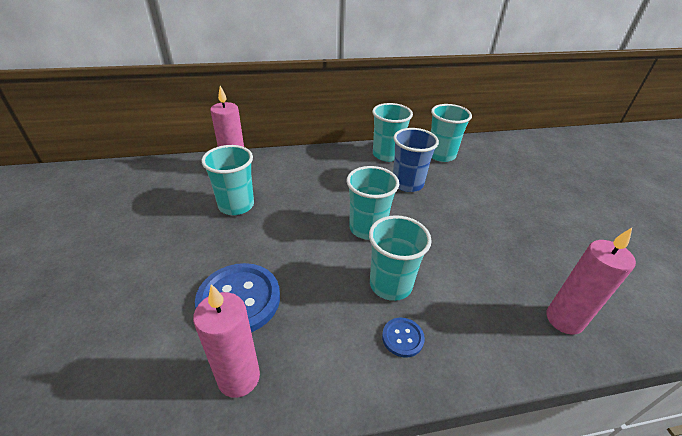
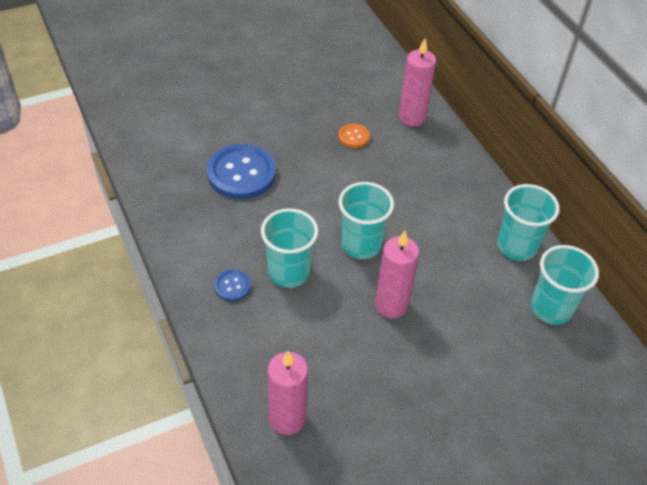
camera: 75 degrees right, 10 degrees up
(236, 205) = (353, 136): turquoise cup -> orange button
(239, 377) = (176, 193): pink candle -> pink candle (391, 305)
(407, 184) = (460, 274): blue cup -> none

